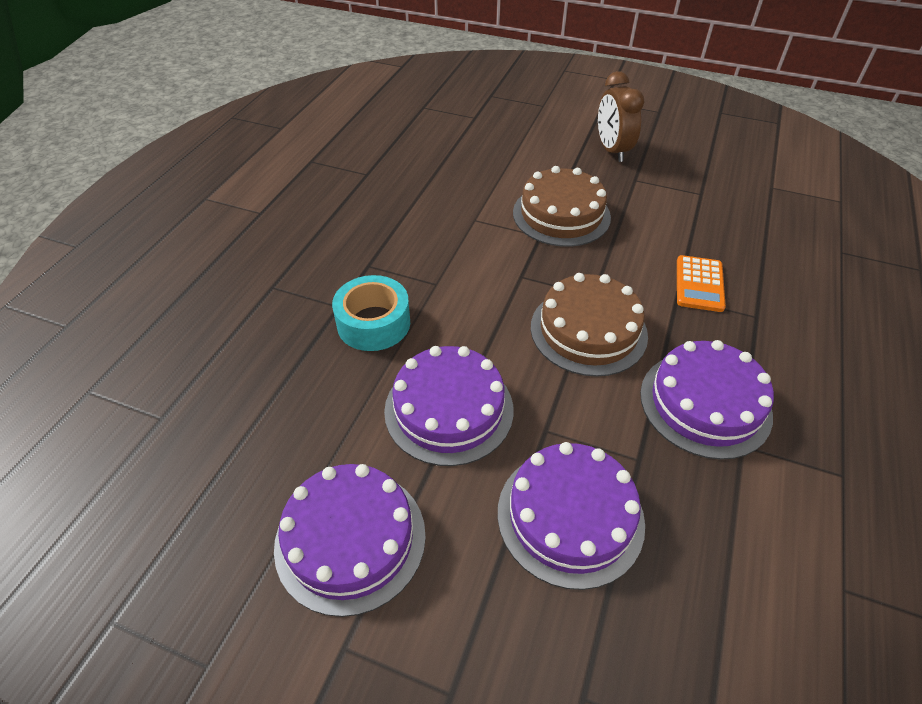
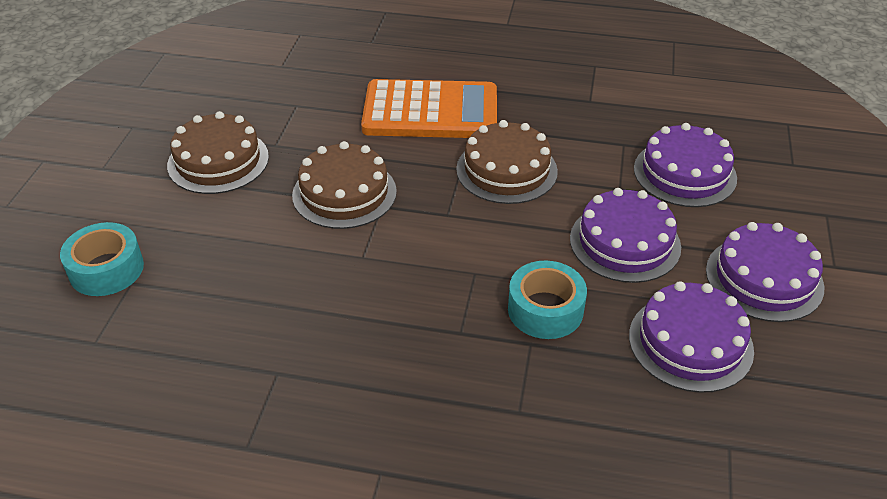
camera: 100 degrees left, 5 degrees down
(490, 108) = (106, 269): none -> turquoise tape
(612, 150) = (218, 161): brown clock -> brown cake
(699, 284) = (430, 111): orange calculator -> orange calculator, size x2.15
(705, 403) = (560, 114): purple cake -> purple cake (690, 342)

